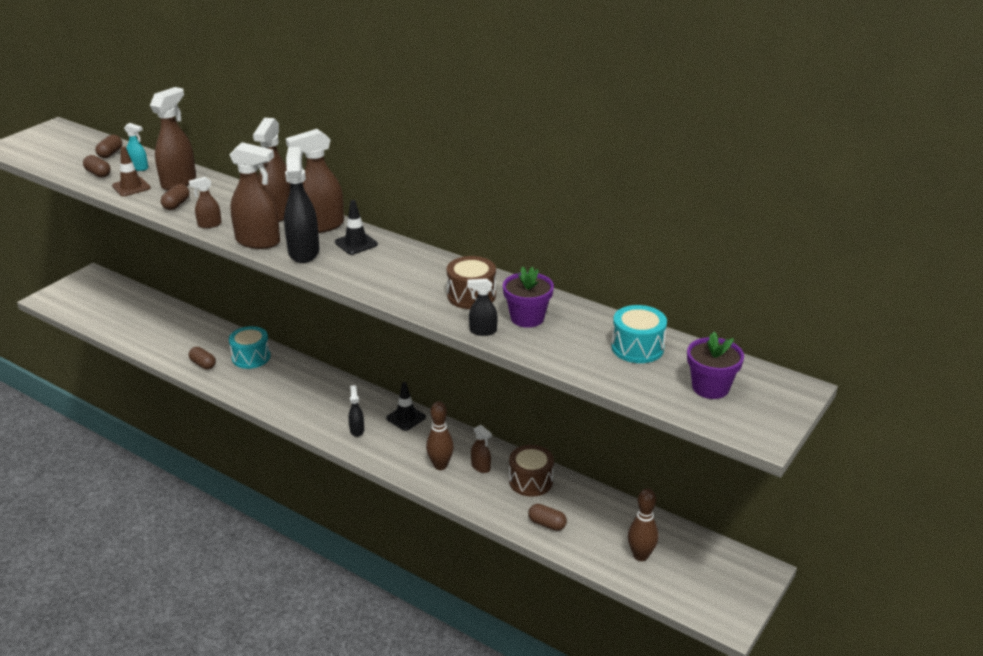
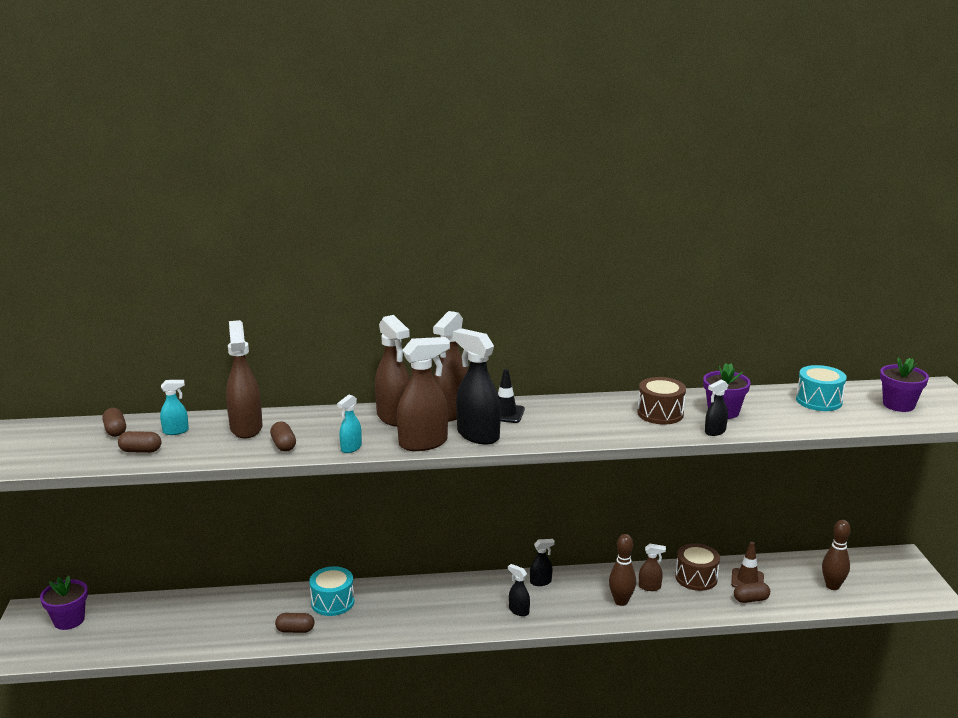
camera: 40 degrees left, 10 degrees down
(101, 291) = (69, 620): none -> purple flower pot
(131, 187) = (204, 448): brown traffic cone -> brown traffic cone (747, 580)
(209, 225) = (351, 448): brown spray bottle -> turquoise spray bottle
(406, 418) = (541, 582): black traffic cone -> black spray bottle

